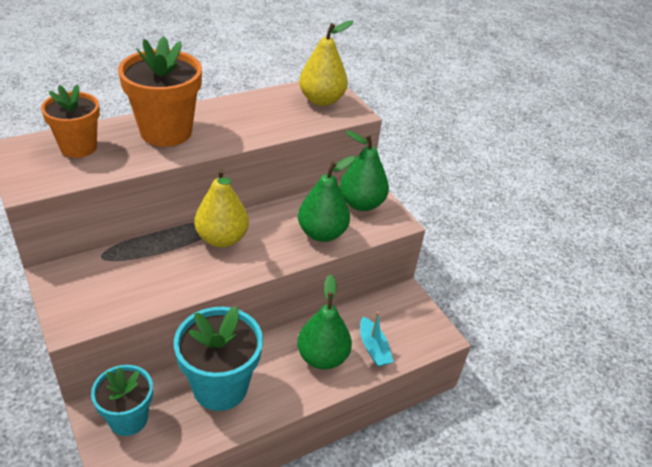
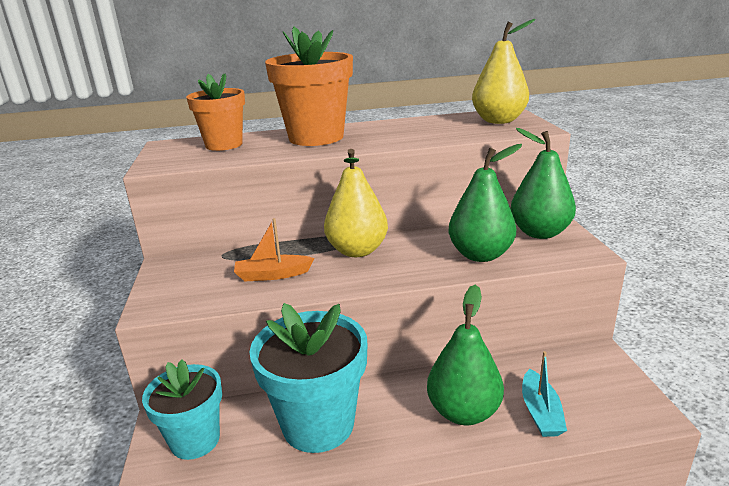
camera: 25 degrees right, 15 degrees down
(160, 275) = (272, 275): none -> orange boat

